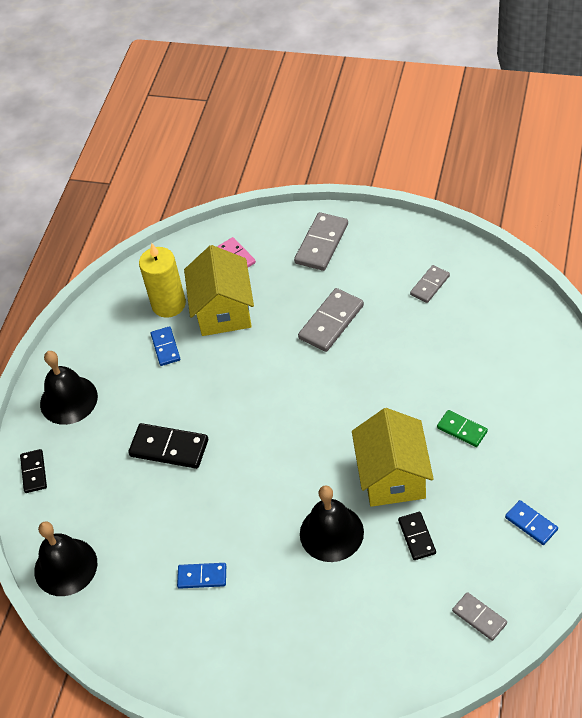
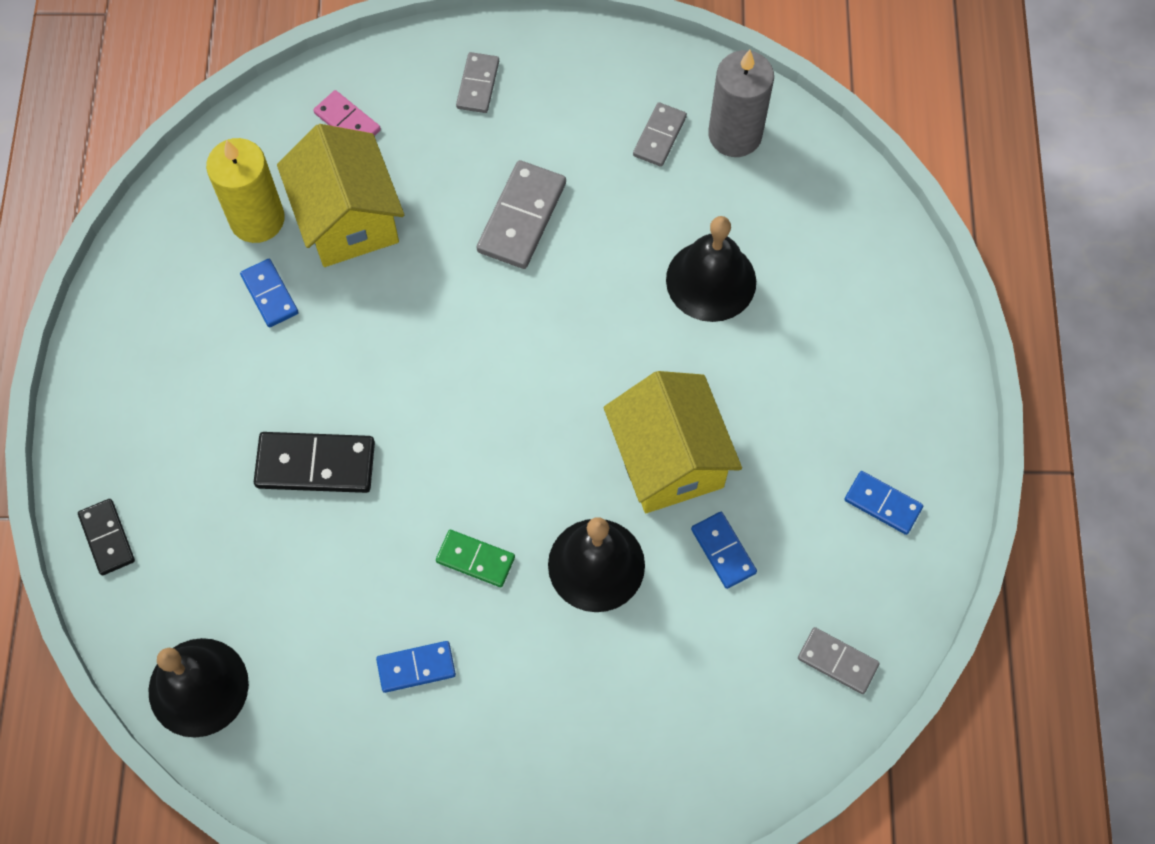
camera: 20 degrees left, 15 degrees up
(68, 400) = (133, 406): black bell -> black bell (711, 280)
(321, 244) = (477, 84): grey domino -> grey domino, size x0.61
(417, 537) = (723, 551): black domino -> blue domino
(462, 429) = (755, 369): green domino -> green domino (475, 559)
(479, 289) = (735, 135): none -> grey candle

